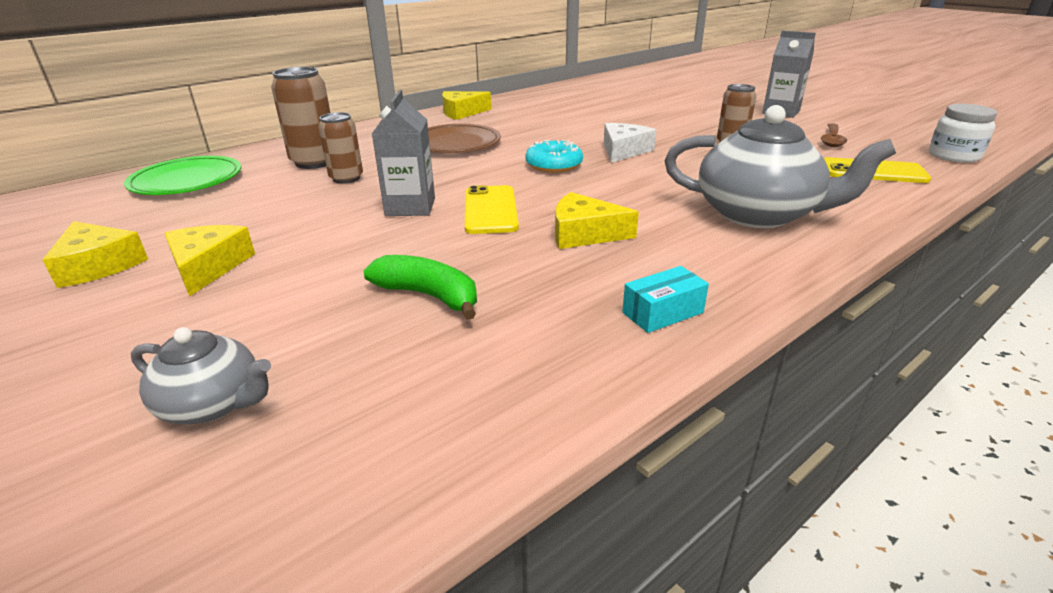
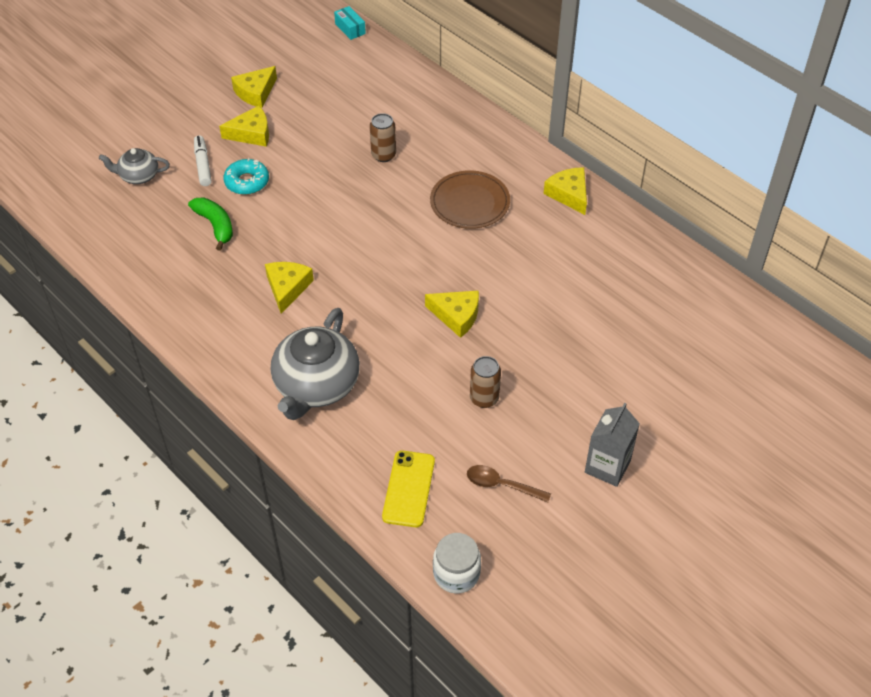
camera: 85 degrees right, 20 degrees up
(187, 180) = (377, 78): green plate -> none
(213, 404) = (138, 176): grey teapot -> grey teapot turned 75 degrees clockwise
(250, 314) = (203, 165): none -> white marker
(314, 162) = (417, 129): brown can -> none
(410, 207) = (331, 198): grey carton -> none
(428, 296) = (215, 225): green banana -> green banana turned 60 degrees counterclockwise
(490, 210) = (325, 239): yellow phone -> none
(554, 165) = (416, 269): turquoise donut -> turquoise donut (247, 182)
(623, 151) = (456, 316): white cheese -> yellow cheese
(662, 312) = (191, 319): turquoise box -> turquoise box (350, 29)

